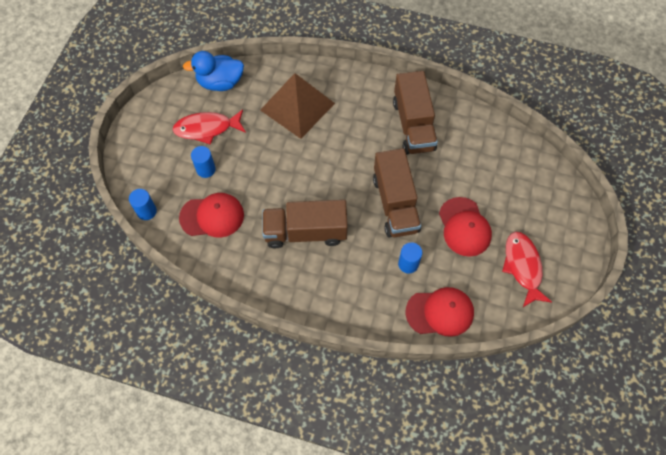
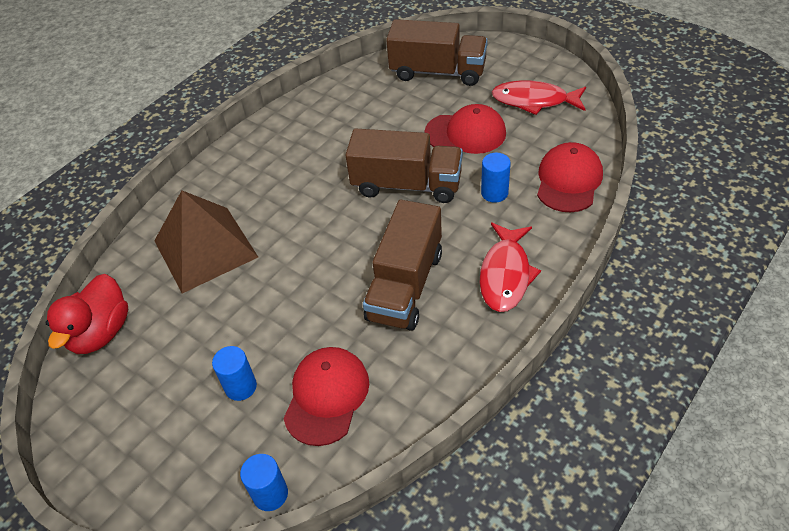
camera: 65 degrees left, 15 degrees down
(207, 128) = (169, 369): red fish -> red fish (505, 275)
(220, 82) = (101, 332): blue duck -> red duck
(413, 125) = (307, 142): brown truck -> brown truck (438, 72)

